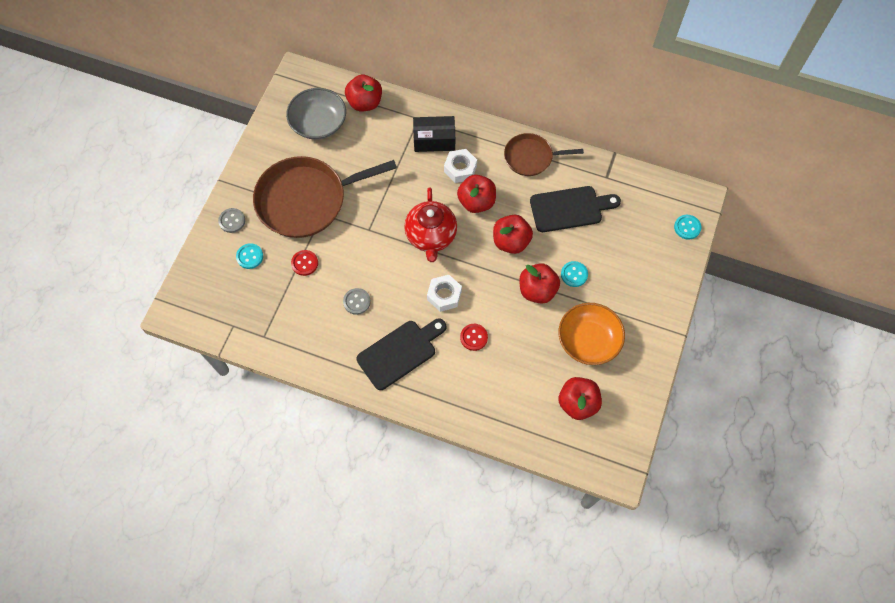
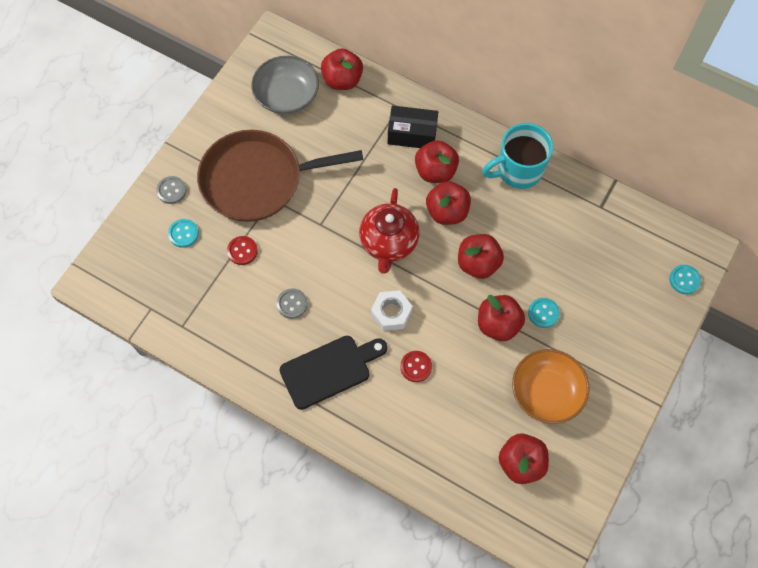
camera: 10 degrees right, 0 degrees up
(460, 169) = (435, 171): white nut -> red apple
(531, 157) = (518, 171): brown pan -> turquoise mug
(570, 209) = (552, 237): black cutting board -> none

